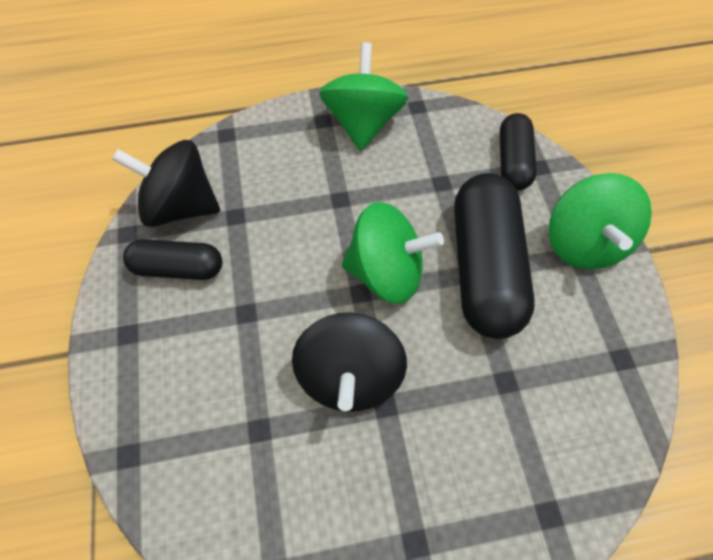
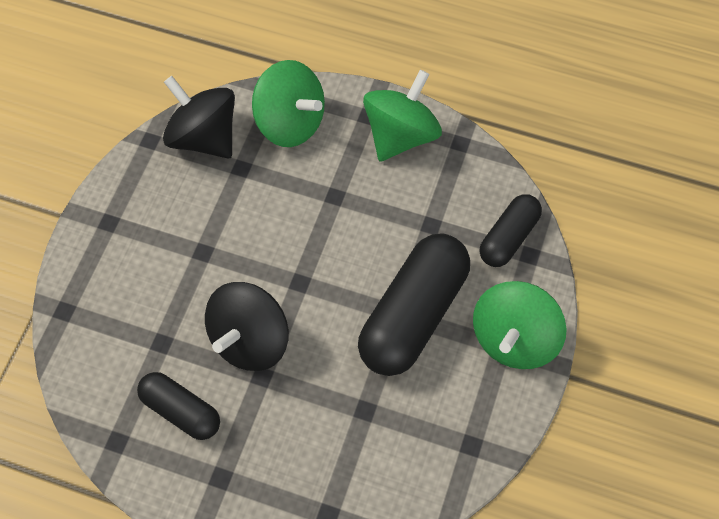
camera: 30 degrees right, 0 degrees up
(178, 268) = (173, 189): black capsule -> black capsule (181, 411)
(386, 272) = (331, 276): green spinning top -> green spinning top (290, 123)

